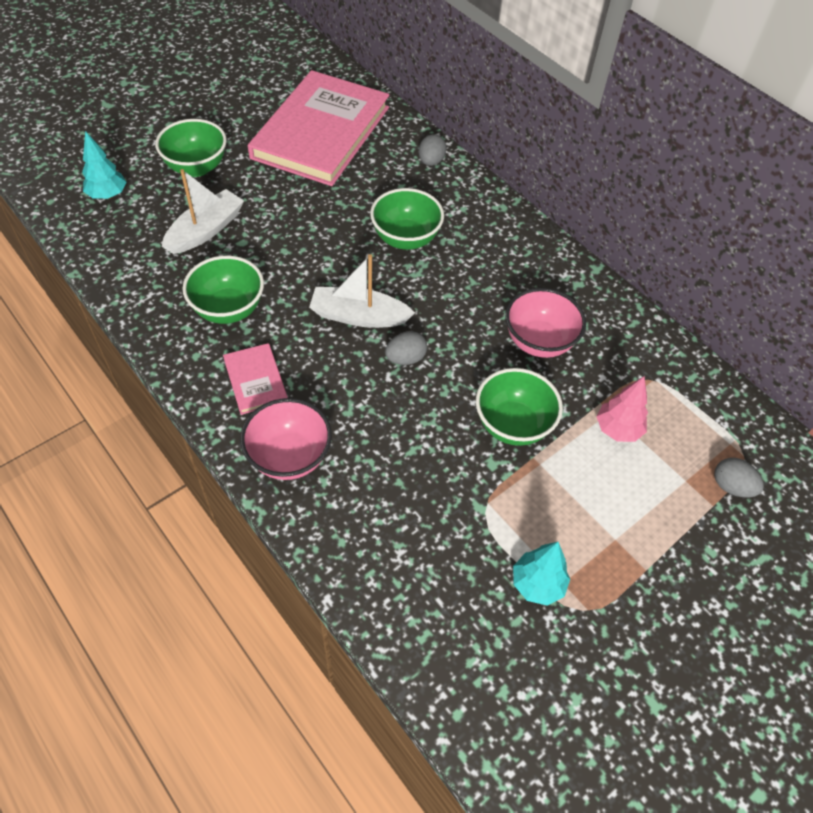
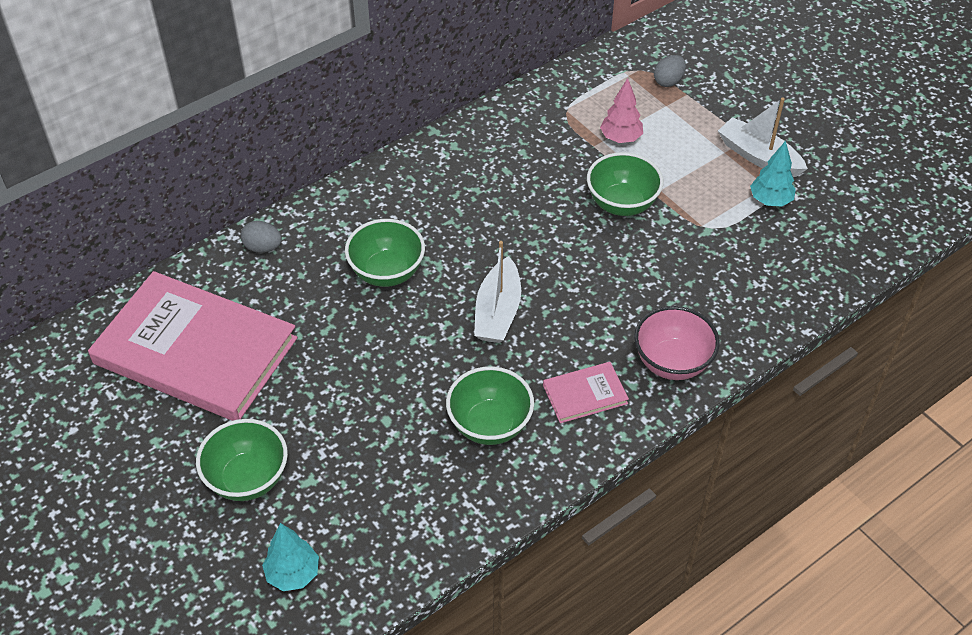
camera: 85 degrees left, 5 degrees down
(205, 230) = (365, 458): white boat -> white boat (758, 156)
(405, 358) = (551, 276): grey egg -> none
(539, 342) = (527, 179): pink bowl -> none

